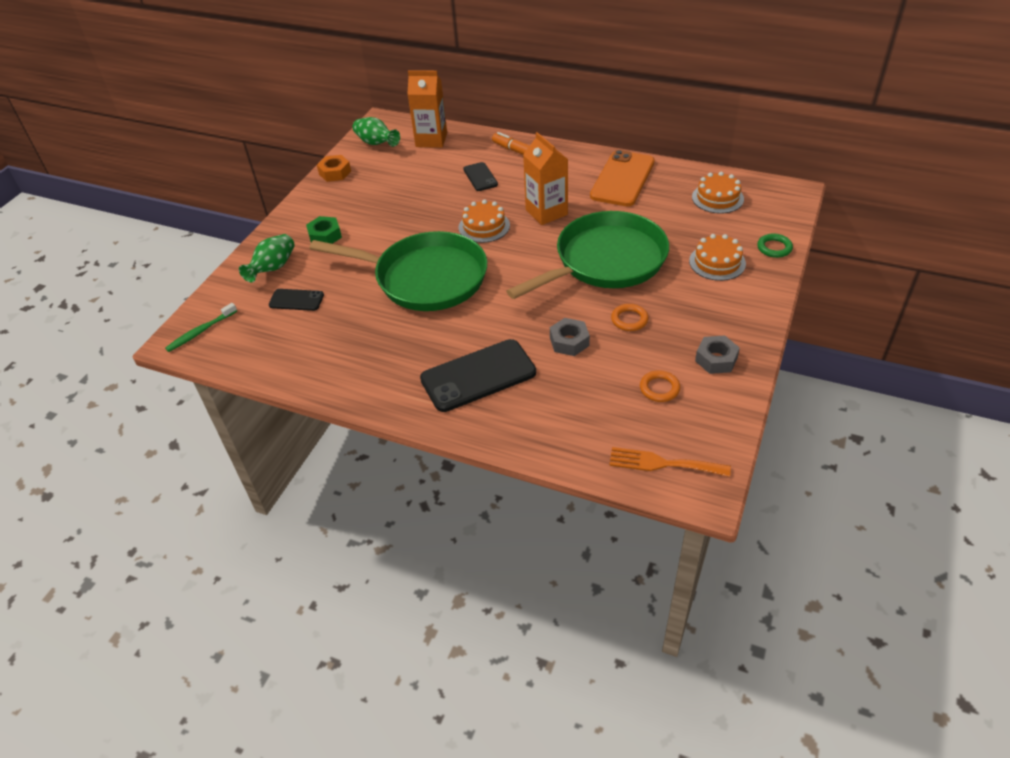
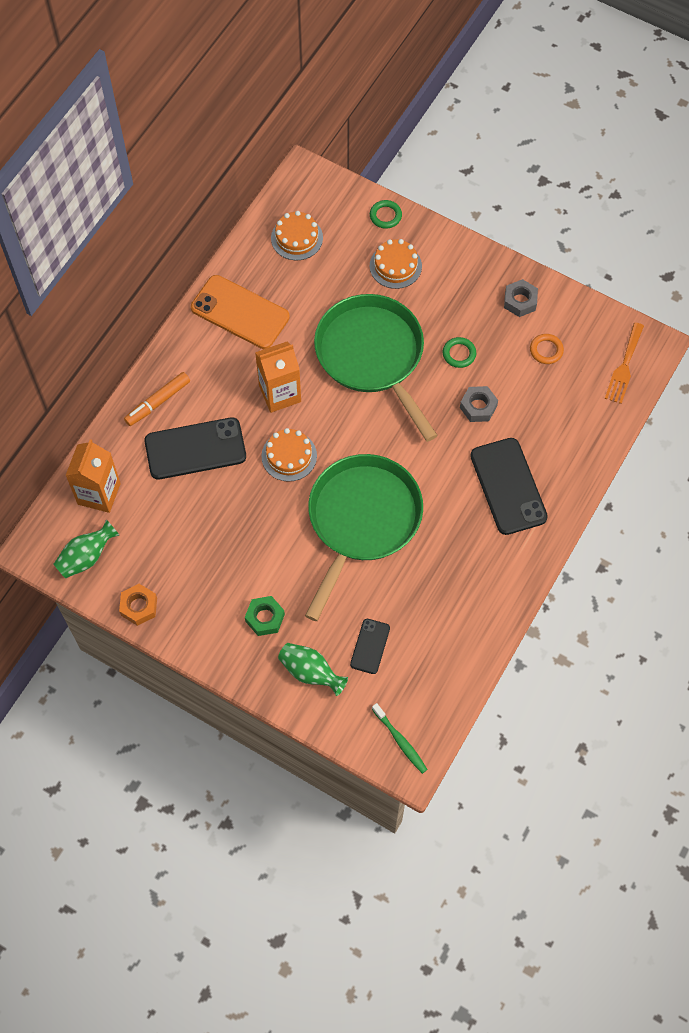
camera: 85 degrees left, 20 degrees up
(480, 177) = (195, 449): black phone -> black phone, size x1.90
(629, 320) = (459, 354): orange ring -> green ring

